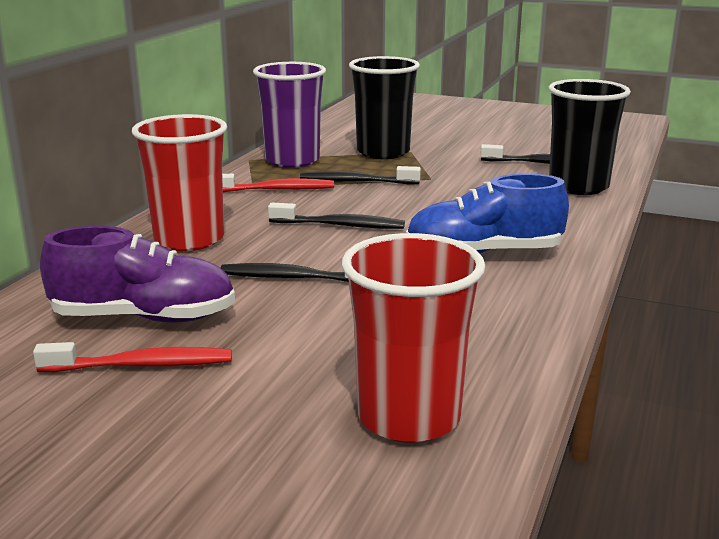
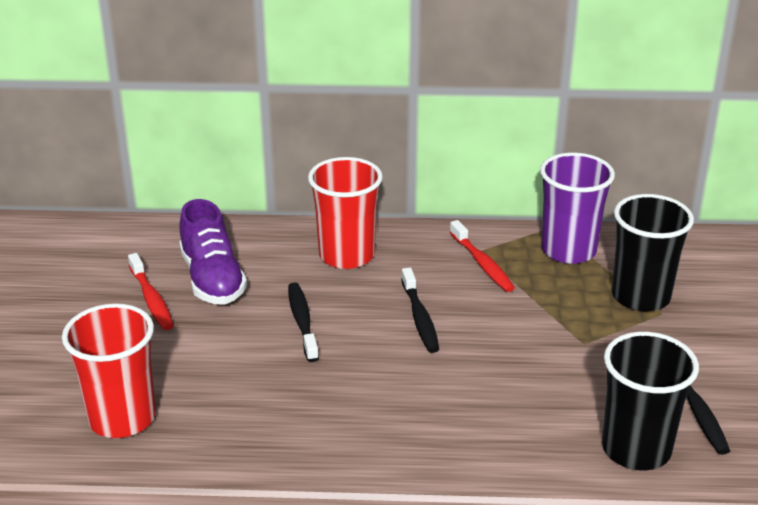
camera: 70 degrees right, 10 degrees up
(356, 182) = (536, 301): black toothbrush -> none
(484, 253) = (403, 409): blue shoe -> none

